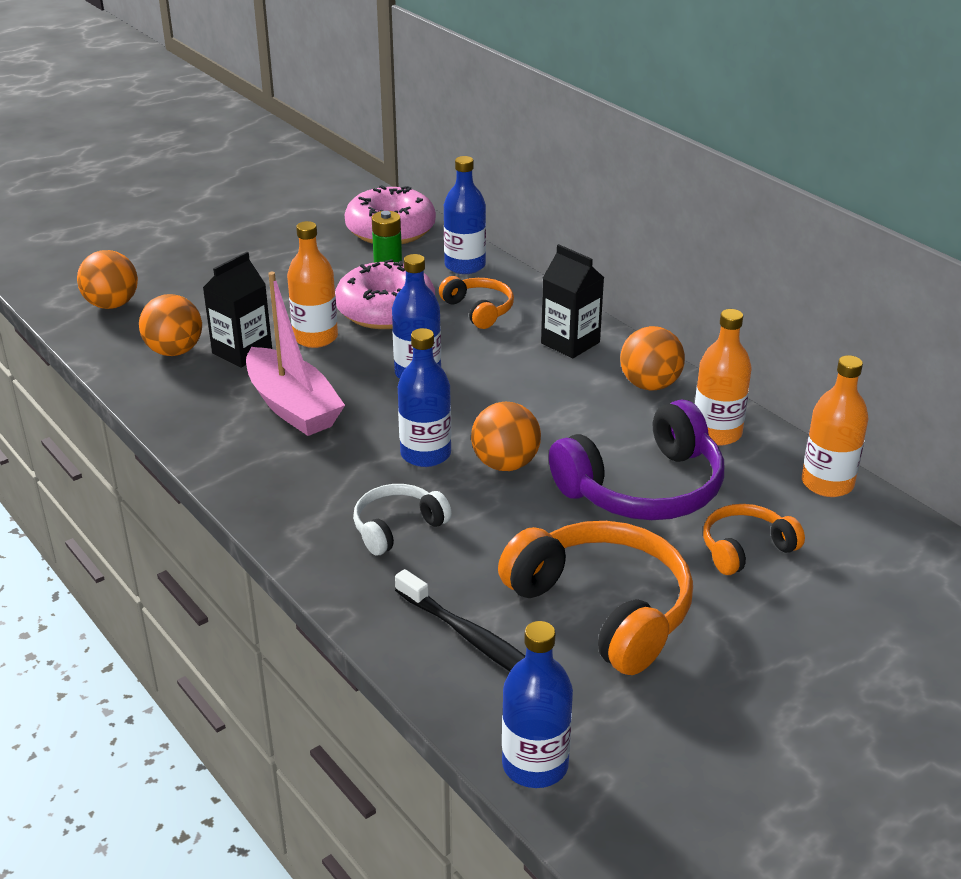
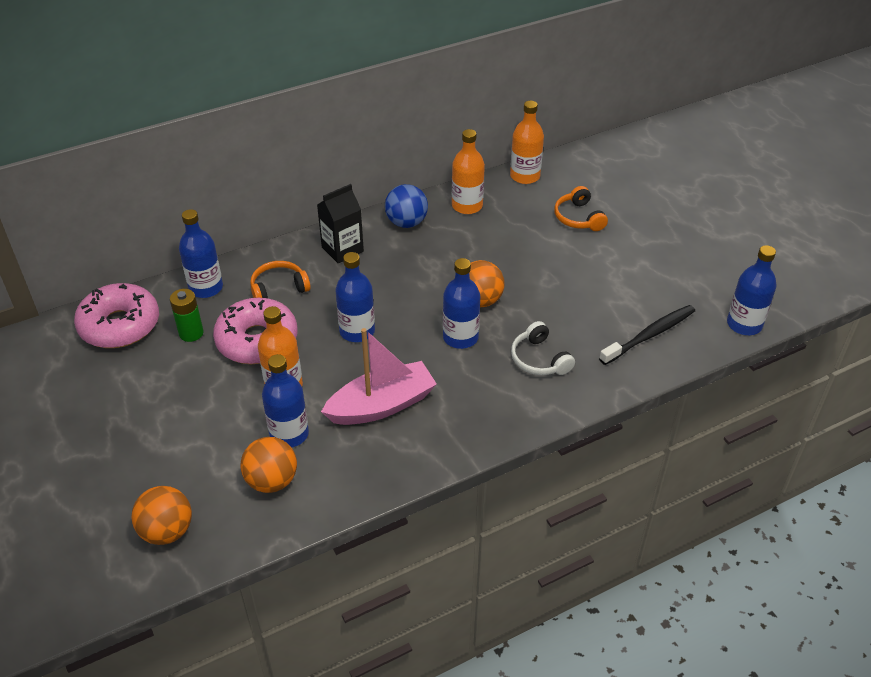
camera: 80 degrees left, 10 degrees up
(242, 351) = (289, 434): black carton -> blue bottle
(602, 609) = (625, 280): orange headphones -> none
(643, 487) = (516, 245): purple headphones -> none
(650, 385) = (406, 223): orange ball -> blue ball

